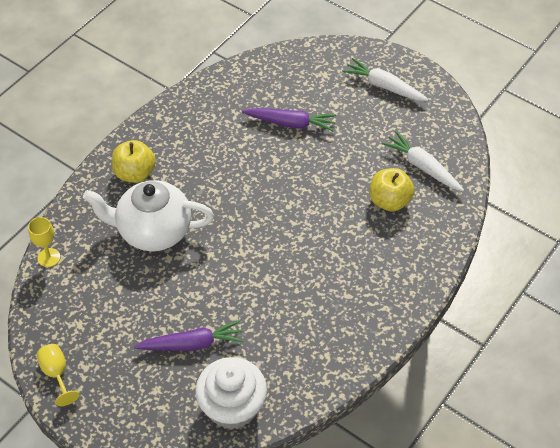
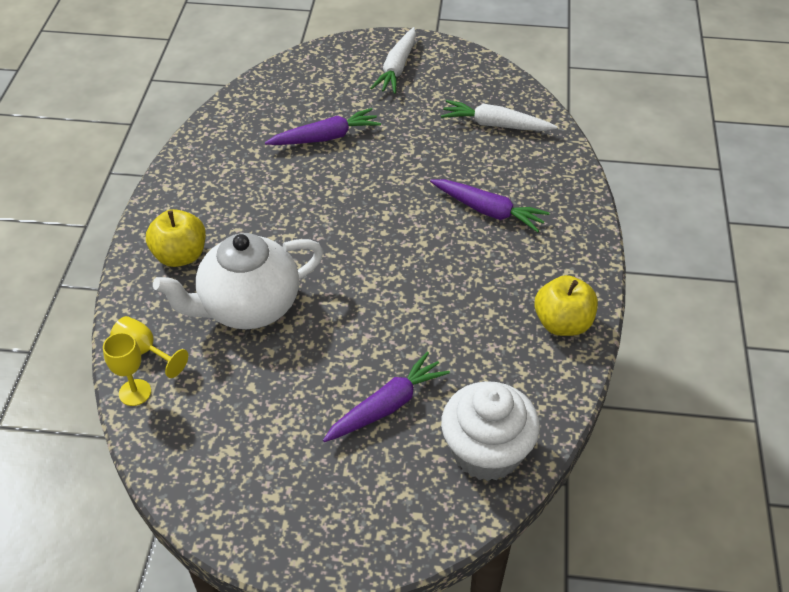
camera: 30 degrees left, 5 degrees down
(56, 374) = (242, 522): yellow goblet -> yellow goblet (144, 351)
(364, 235) = (488, 211): none -> purple carrot
(384, 86) = (397, 68): white carrot -> white carrot turned 75 degrees counterclockwise
(389, 201) = (488, 169): yellow apple -> yellow apple (562, 323)

